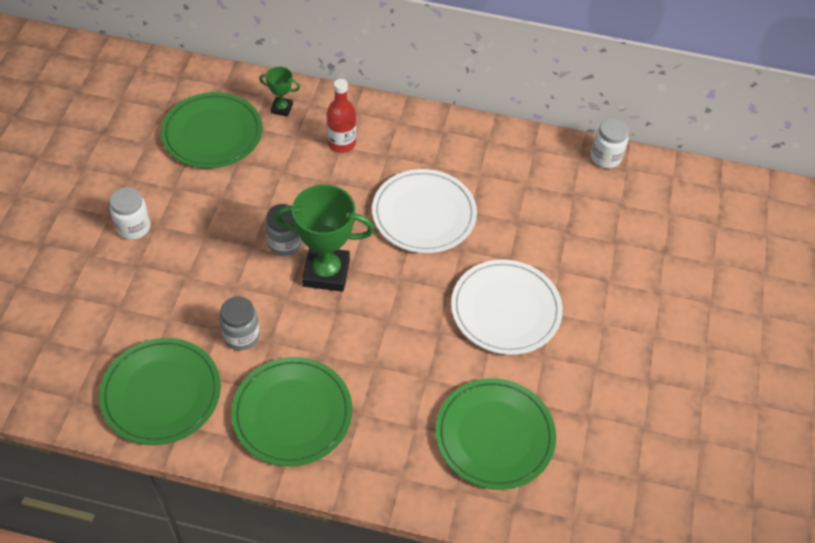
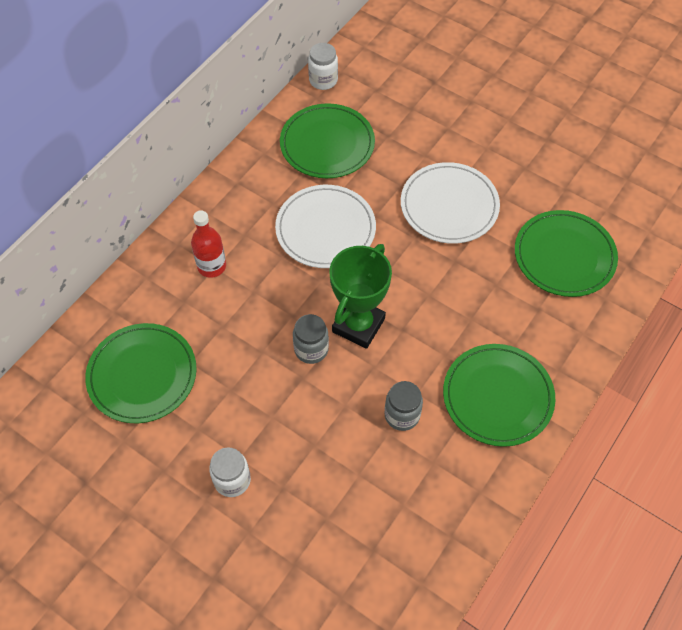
camera: 65 degrees left, 5 degrees up
(161, 393) = (441, 501): green plate -> green plate (327, 144)
(281, 108) = (140, 303): green trophy -> none

